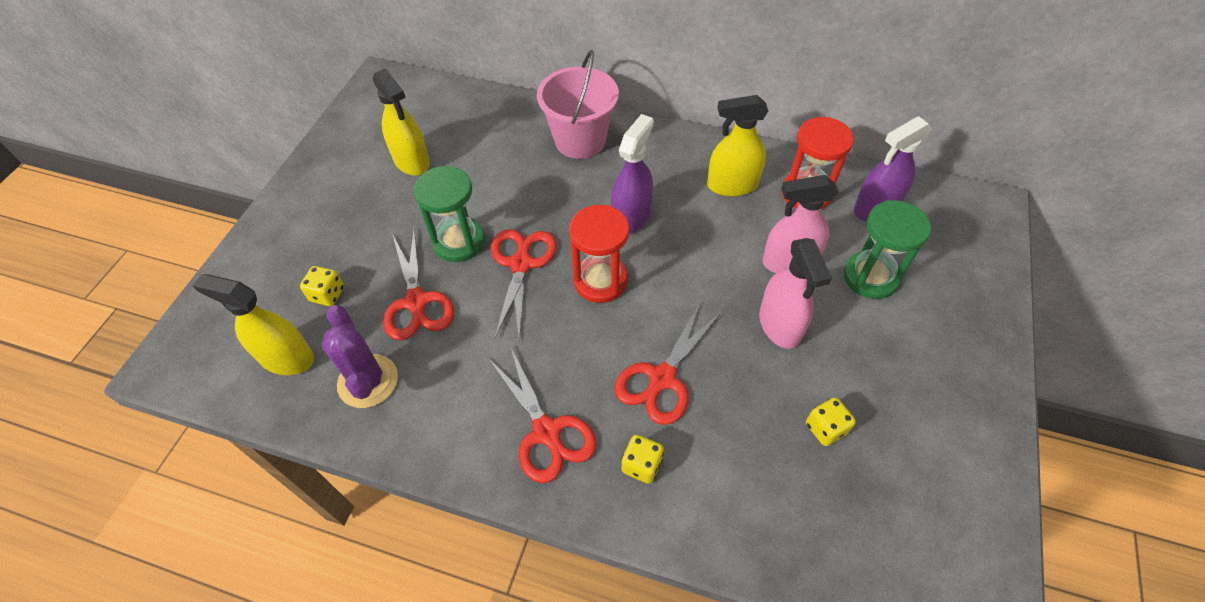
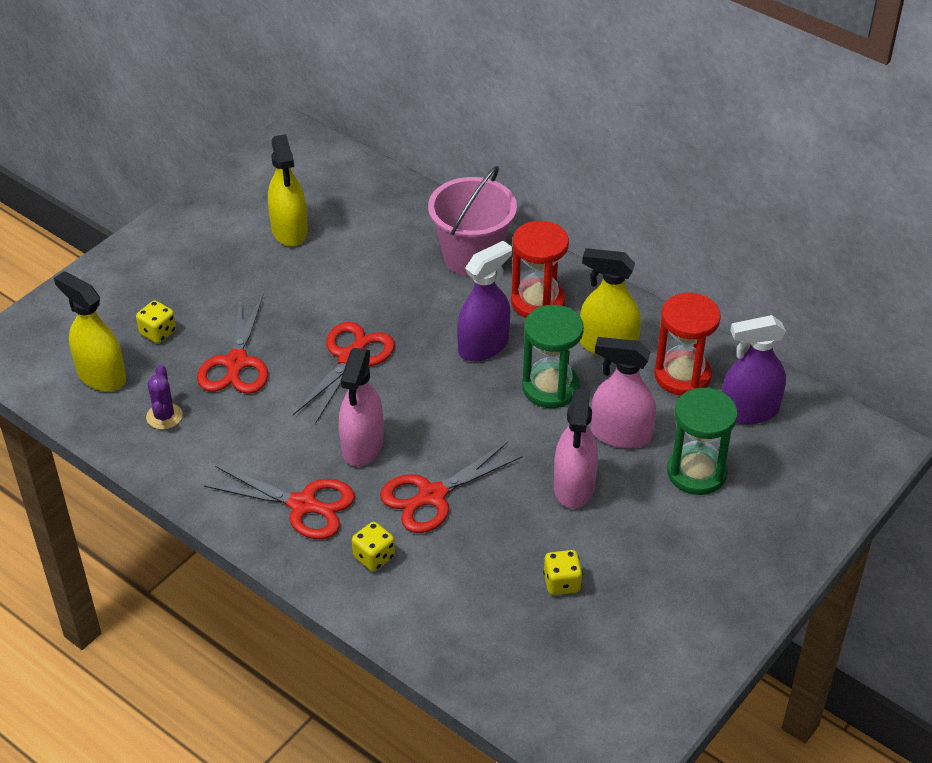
camera: 20 degrees right, 10 degrees down
(368, 381) = (164, 416): purple cactus -> purple cactus, size x0.61
(459, 242) = (300, 321): green hourglass -> green hourglass (550, 388)
(546, 432) = (303, 505): red scissors -> red scissors turned 60 degrees counterclockwise
(573, 348) = (362, 445): none -> pink spray bottle
(600, 281) = (420, 396): red hourglass -> red hourglass (538, 302)

